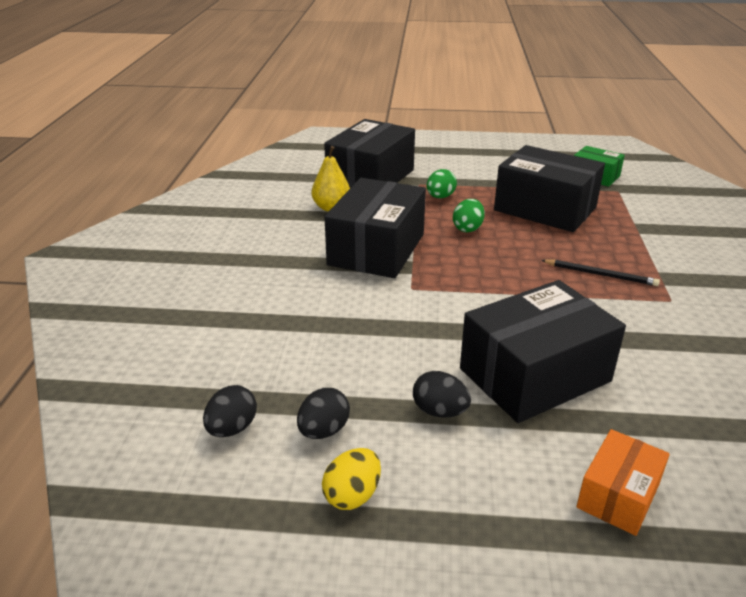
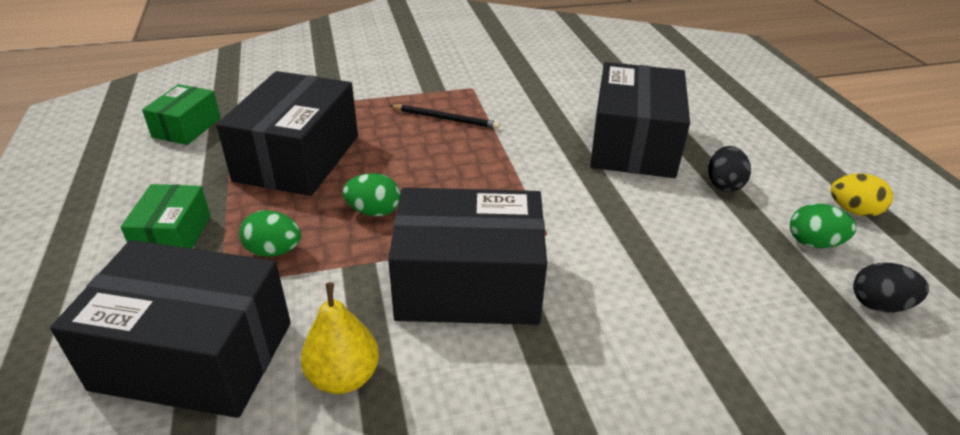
camera: 110 degrees left, 5 degrees up
(324, 431) = (813, 243): black egg -> green egg
(467, 173) = (173, 236): none -> green box
(534, 375) = (633, 144): black box -> black box turned 60 degrees clockwise
(601, 275) = (446, 119): black pencil -> black pencil turned 105 degrees clockwise
(618, 495) = (724, 108): orange box -> none

